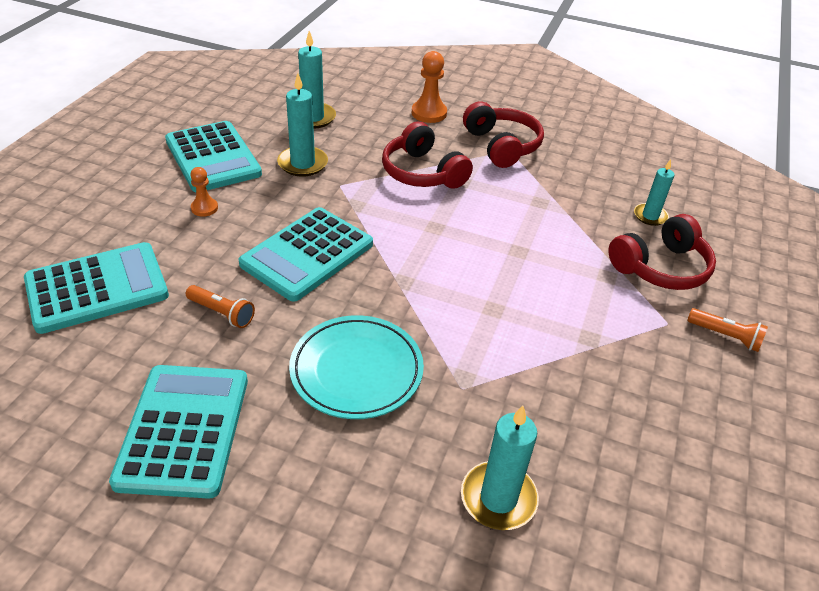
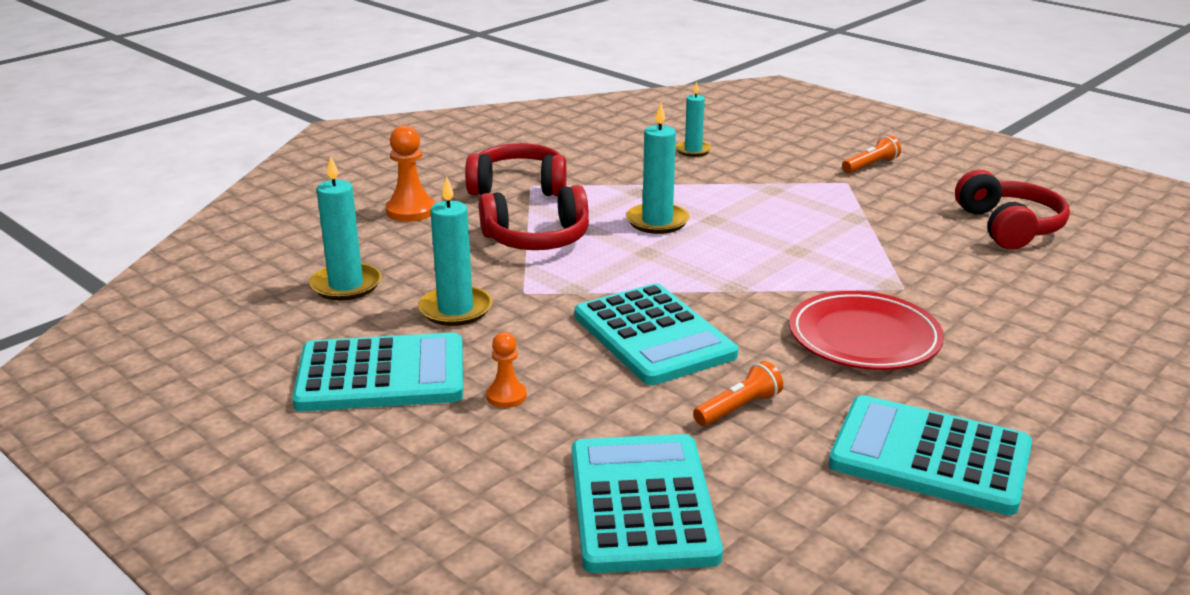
camera: 65 degrees left, 15 degrees down
(356, 370) = (864, 338): turquoise plate -> red plate
(498, 498) = (1039, 299): turquoise candle -> turquoise candle (657, 221)
(661, 268) = (771, 166): red headphones -> red headphones (1009, 227)

